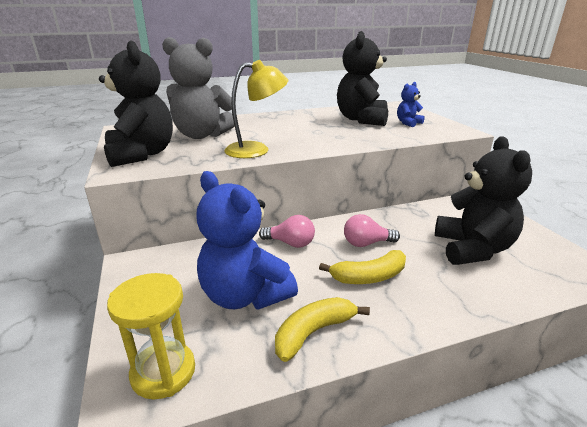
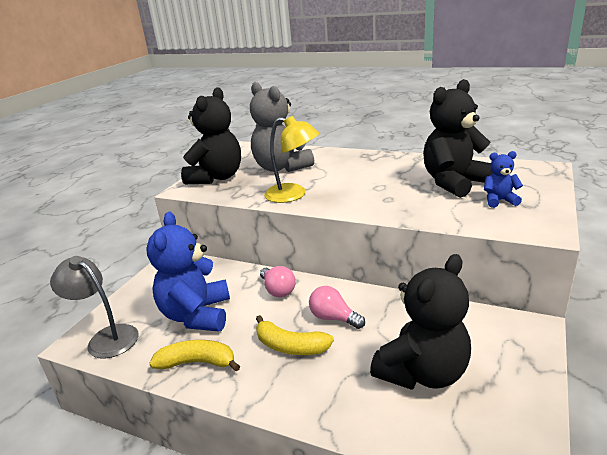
camera: 45 degrees right, 0 degrees up
(163, 372) = (106, 337): yellow hourglass -> grey lamp

